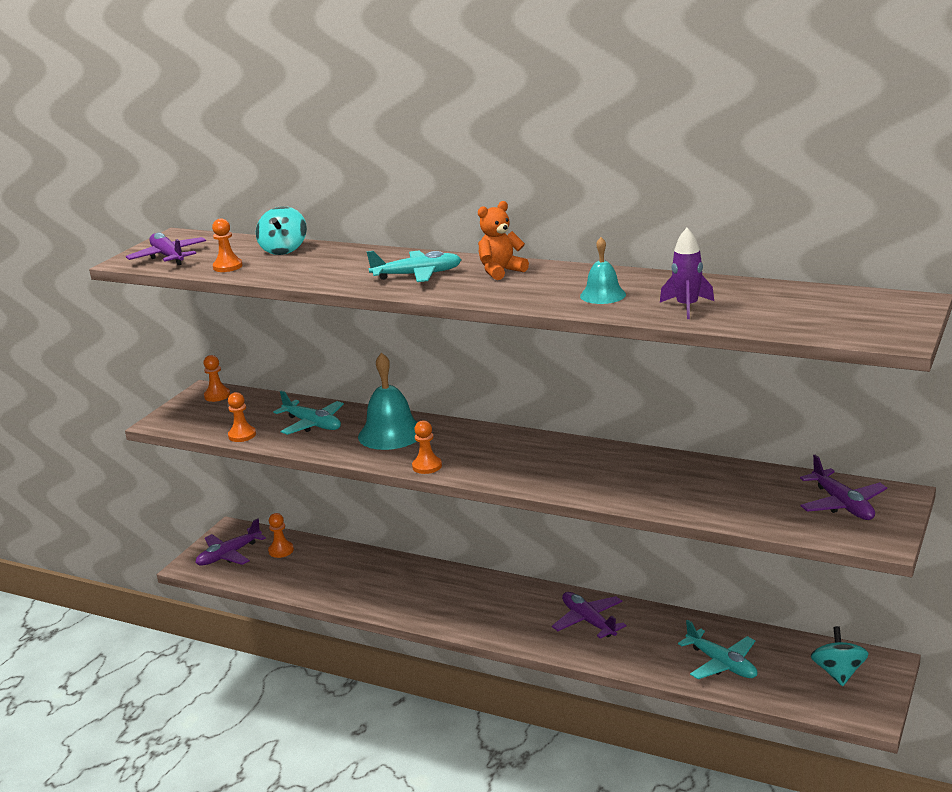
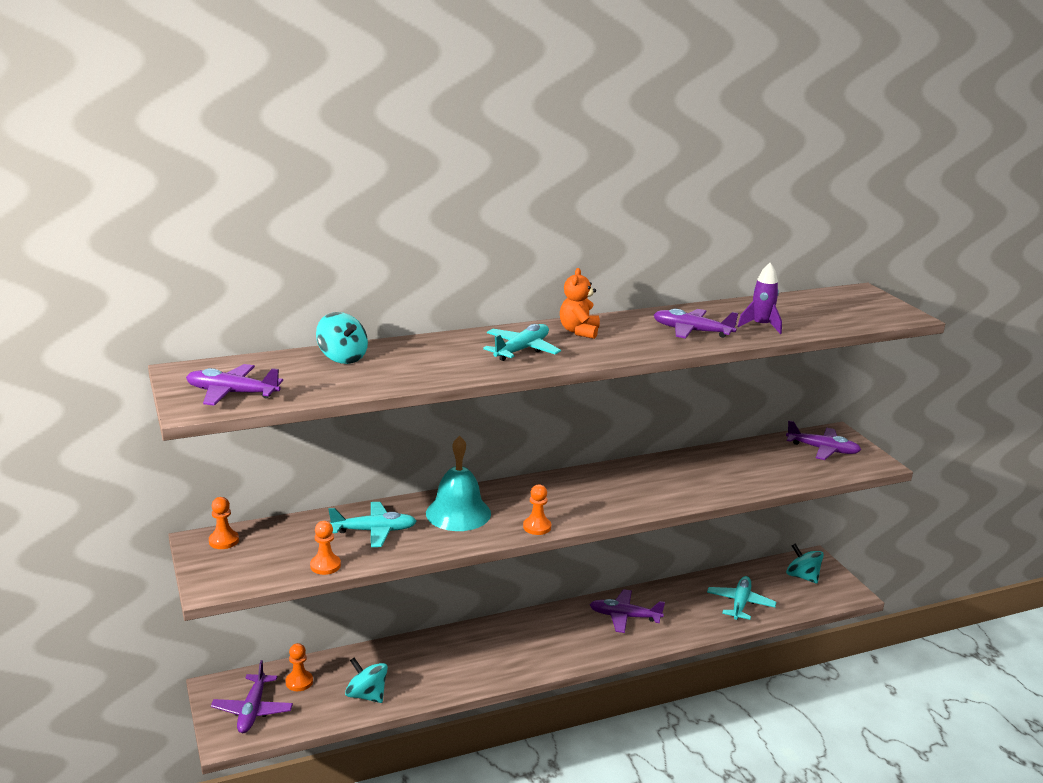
camera: 50 degrees left, 0 degrees up
(228, 267) = (326, 386): orange pawn -> none
(306, 581) = (367, 695): none -> turquoise spinning top
(603, 295) = (691, 331): turquoise bell -> purple plane
(722, 664) = (740, 603): turquoise plane -> turquoise plane turned 75 degrees counterclockwise

